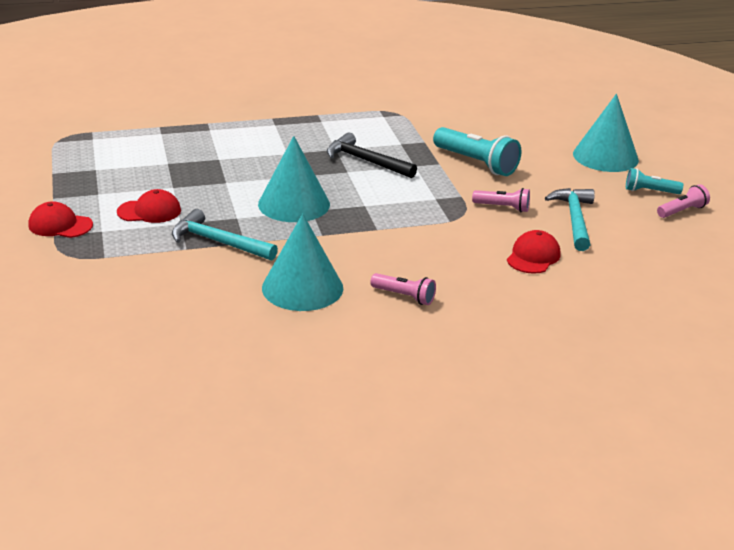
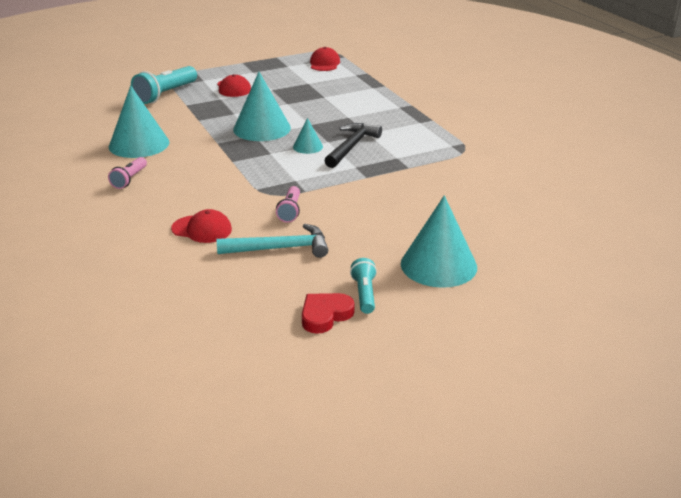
camera: 80 degrees right, 0 degrees up
(60, 225) = (207, 69): red cap -> red cap (324, 63)
(218, 242) = (196, 112): turquoise hammer -> none
(356, 183) = (308, 147): none -> turquoise cone
(476, 163) = (376, 194): turquoise flashlight -> turquoise flashlight (165, 94)
(682, 211) = (325, 315): pink flashlight -> red heart

